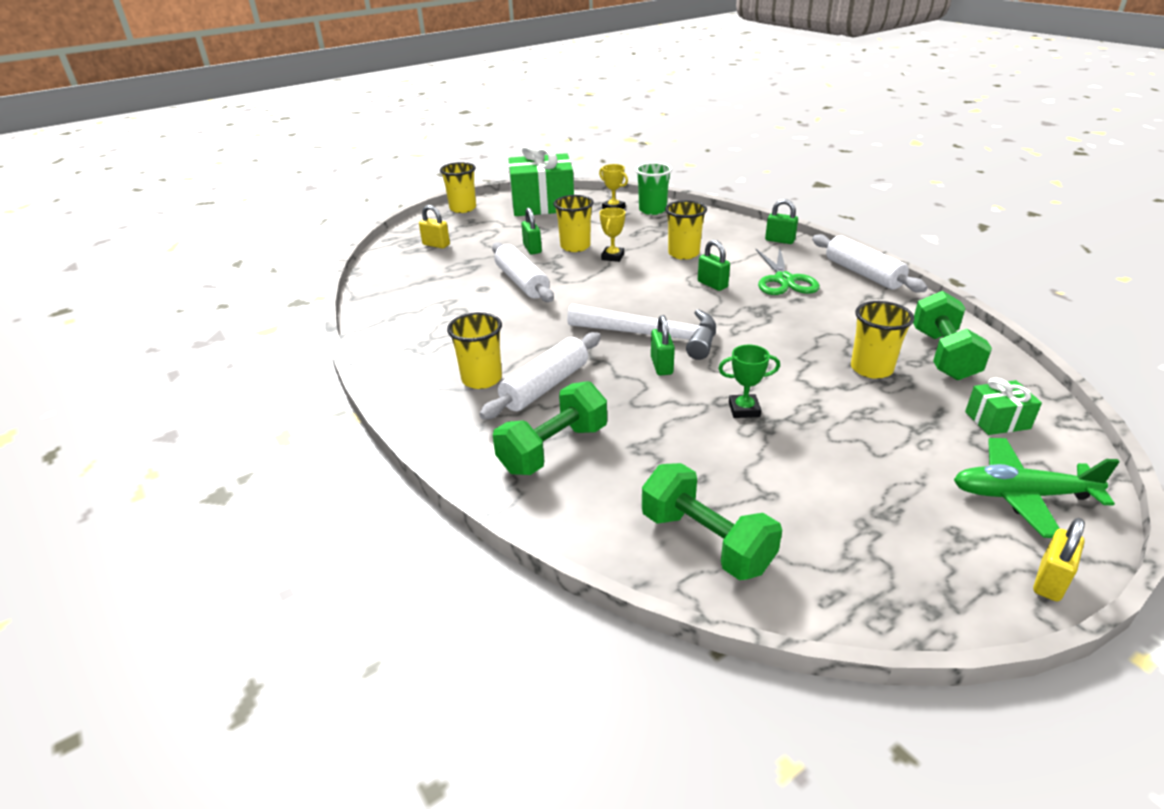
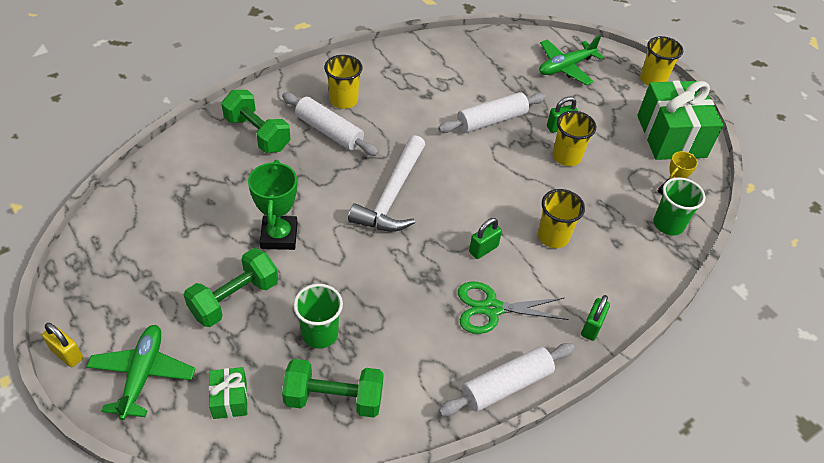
camera: 85 degrees right, 15 degrees up
(436, 245) = (565, 67): yellow padlock -> green plane
(612, 257) = (544, 182): yellow trophy -> none
(661, 366) = (346, 196): green padlock -> none
(706, 541) = (155, 195): green dumbbell -> green dumbbell (234, 298)
(744, 409) = (279, 236): green trophy -> green trophy, size x1.68
(871, 369) = (320, 334): yellow cup -> green cup

